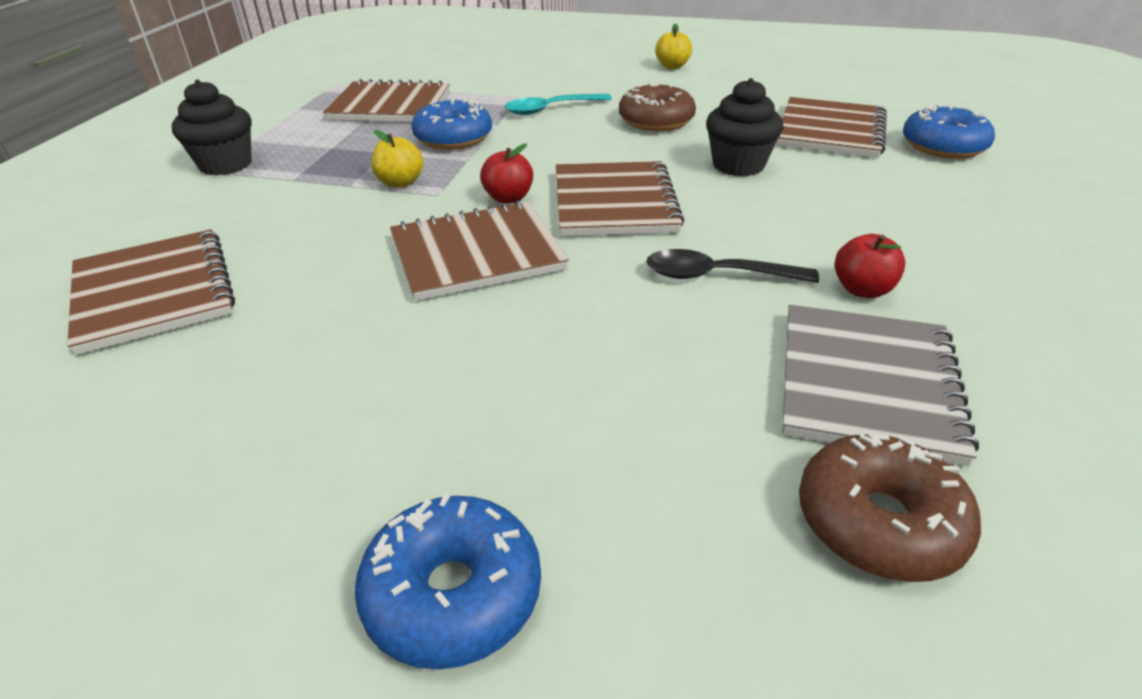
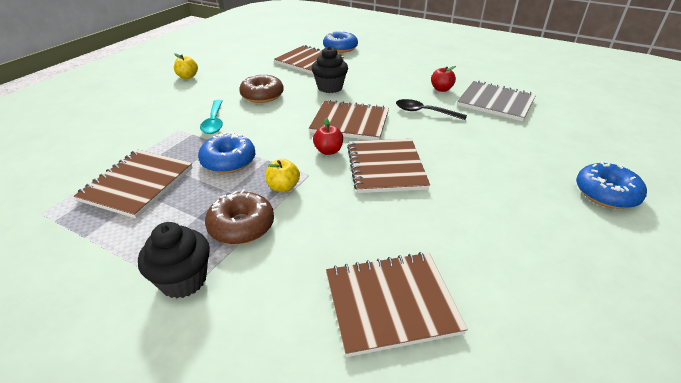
camera: 75 degrees left, 0 degrees up
(717, 276) = (424, 112): black spoon -> black spoon turned 90 degrees clockwise
(879, 522) = (557, 117): brown donut -> brown donut (241, 226)

